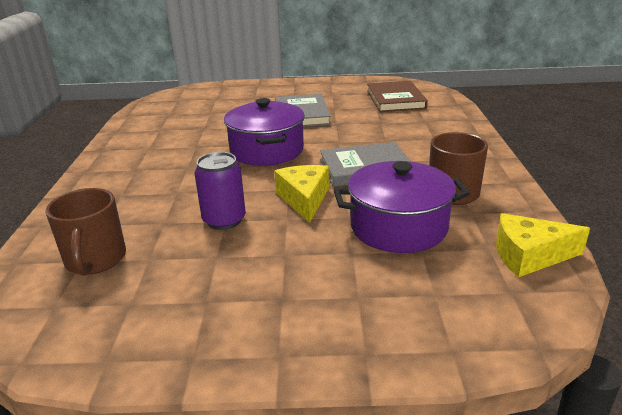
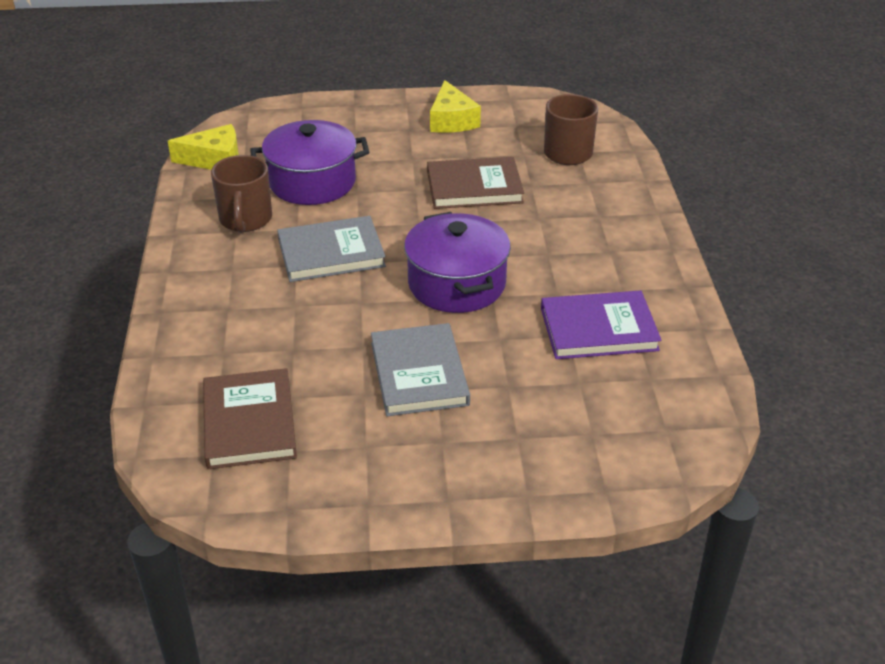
camera: 175 degrees right, 10 degrees up
(182, 130) = (598, 329): none -> purple book
(224, 220) = (474, 187): purple can -> brown book
(304, 199) = (400, 210): yellow cheese -> yellow cheese (452, 120)

